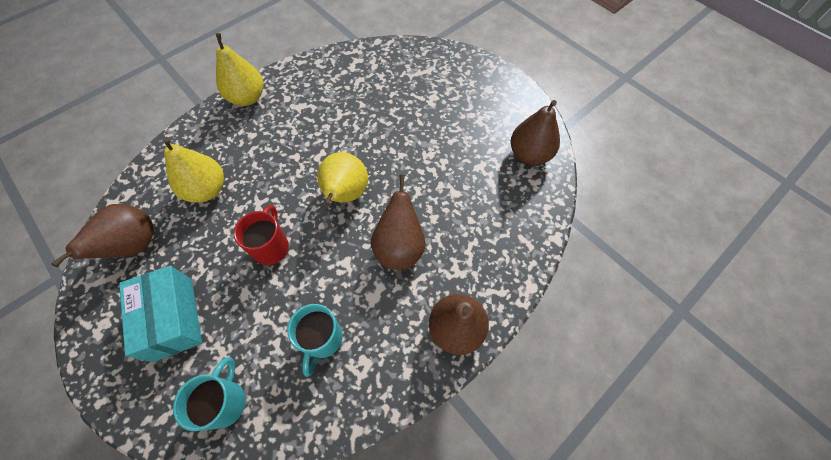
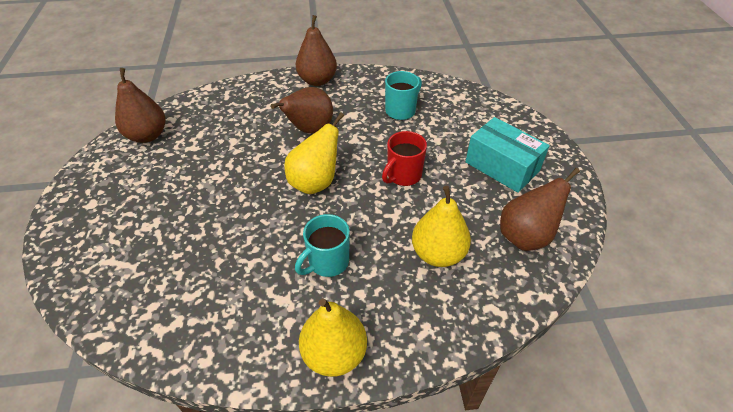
camera: 145 degrees left, 15 degrees down
(173, 318) = (502, 166): turquoise box -> turquoise box turned 60 degrees counterclockwise
(225, 402) = (478, 111): turquoise mug -> turquoise mug (327, 262)

